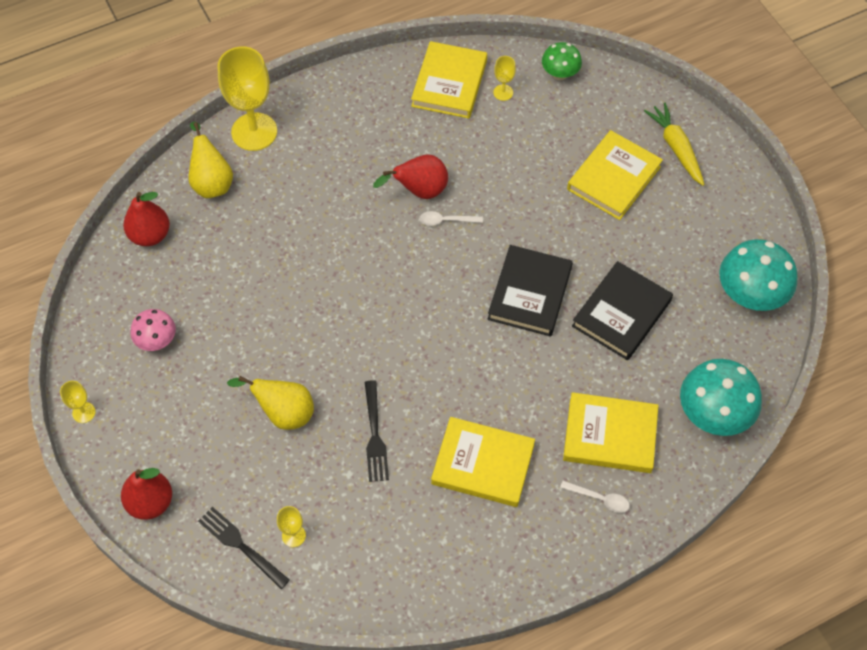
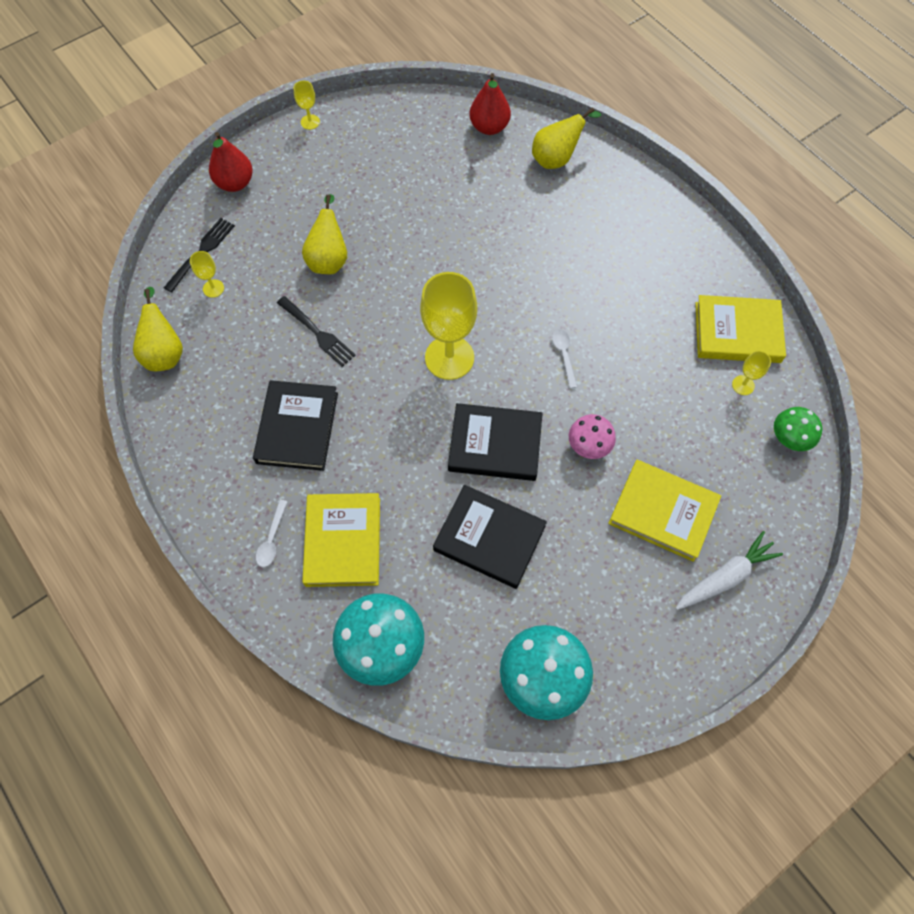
camera: 80 degrees right, 5 degrees up
(157, 341) = (385, 155): pink mushroom -> pink mushroom (588, 446)
(254, 132) = (622, 179): yellow goblet -> yellow goblet (449, 357)
(367, 592) = (165, 352): none -> yellow pear
(374, 434) = (317, 333): black fork -> black fork turned 120 degrees counterclockwise
(419, 191) = (593, 326): red pear -> none
(483, 464) = (297, 428): yellow book -> black book
(676, 148) = (725, 576): yellow carrot -> white carrot

